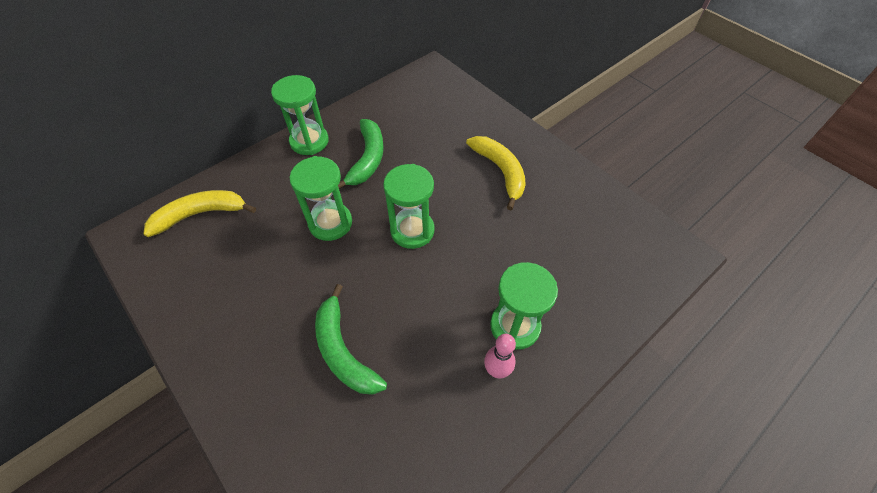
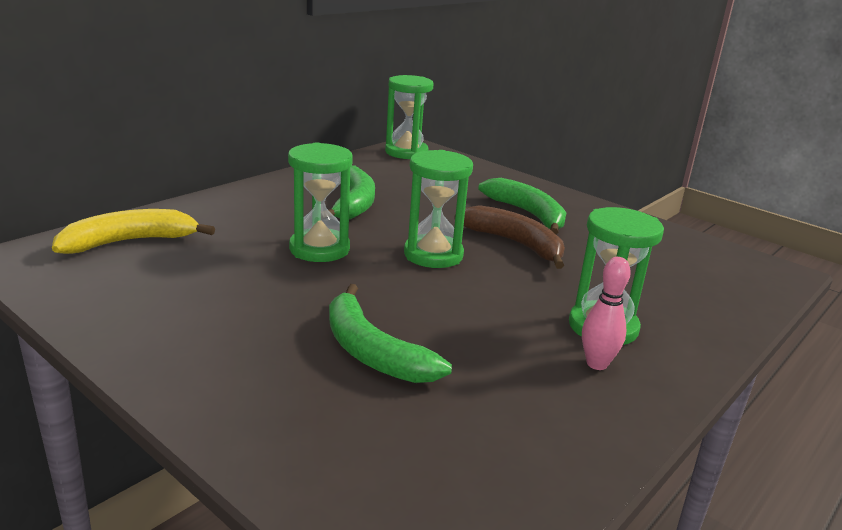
camera: 10 degrees left, 30 degrees down
(309, 141) = (272, 190): green hourglass -> green hourglass (406, 152)
(479, 215) = (515, 244): none -> brown banana
(500, 171) = (527, 214): yellow banana -> green banana

